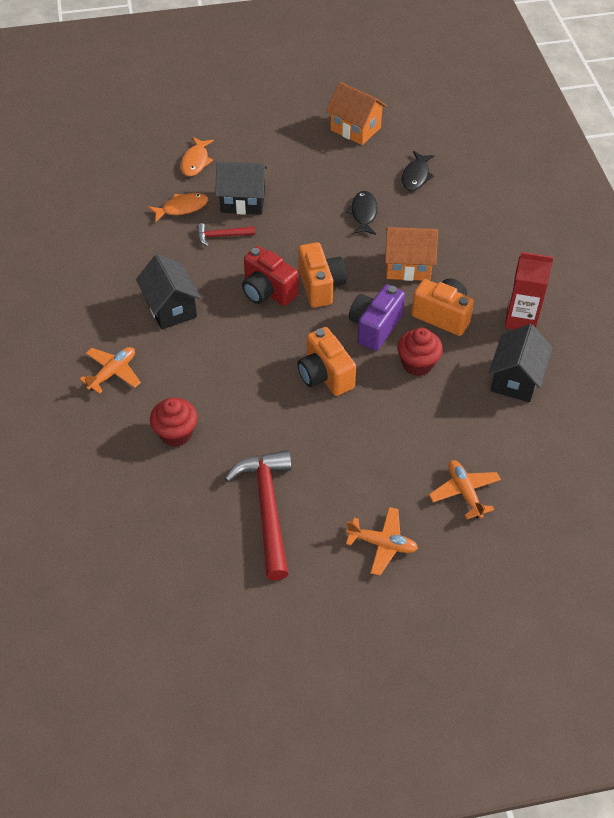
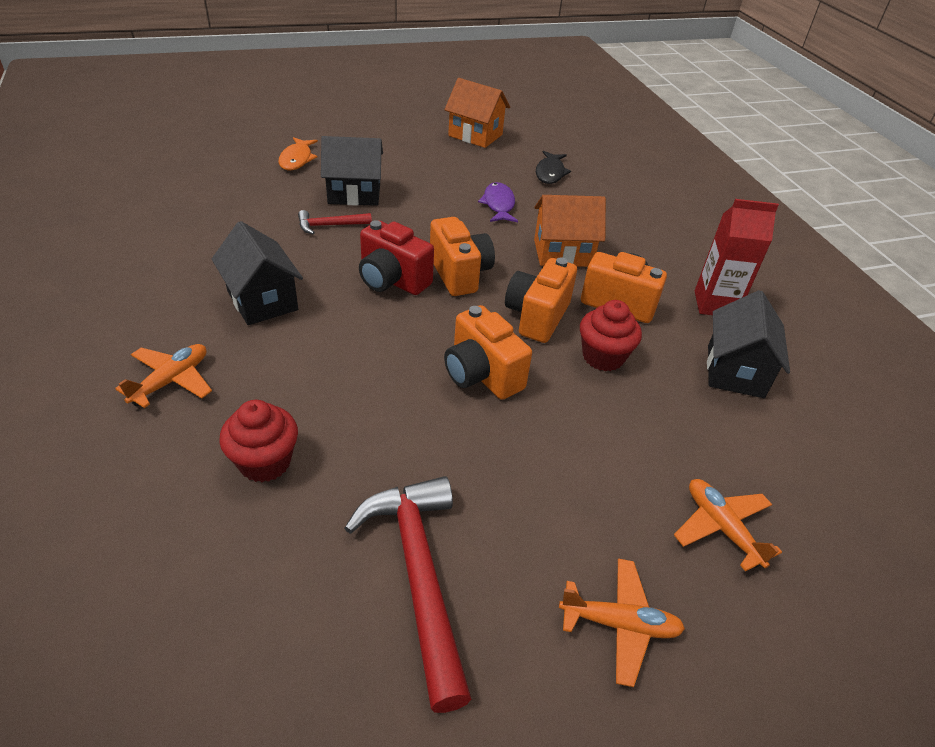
camera: 10 degrees left, 10 degrees down
(182, 208) = (280, 199): orange fish -> none
(363, 213) = (498, 204): black fish -> purple fish
(374, 327) = (537, 317): purple camera -> orange camera

